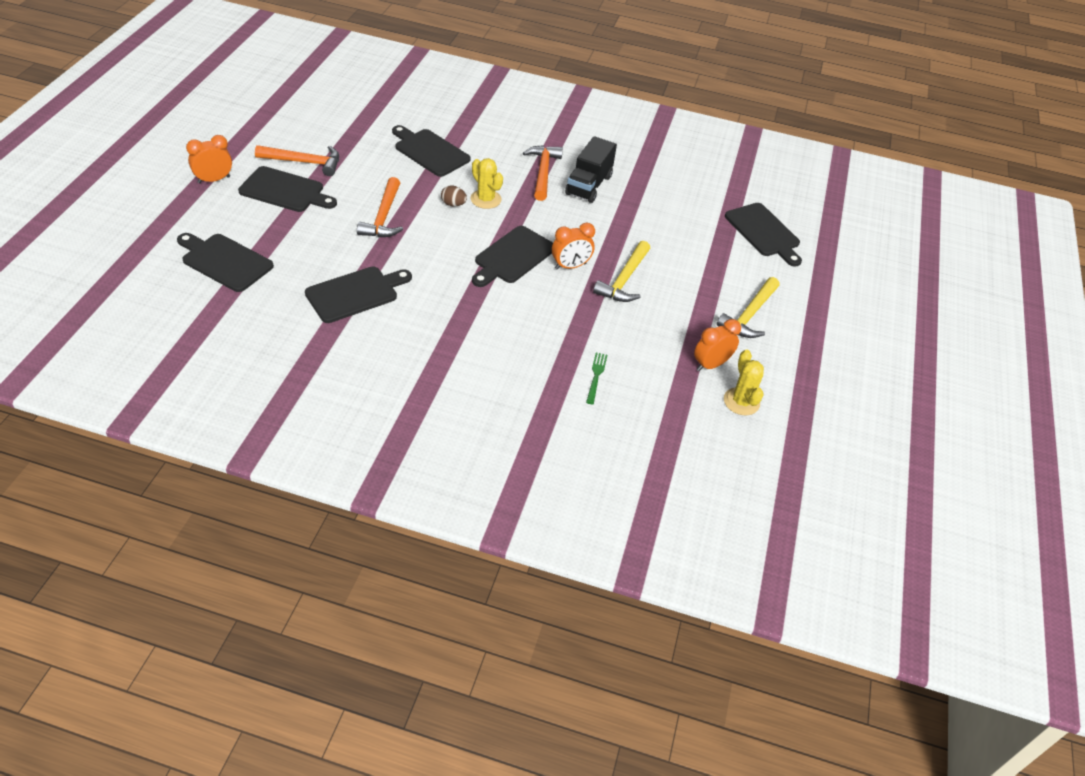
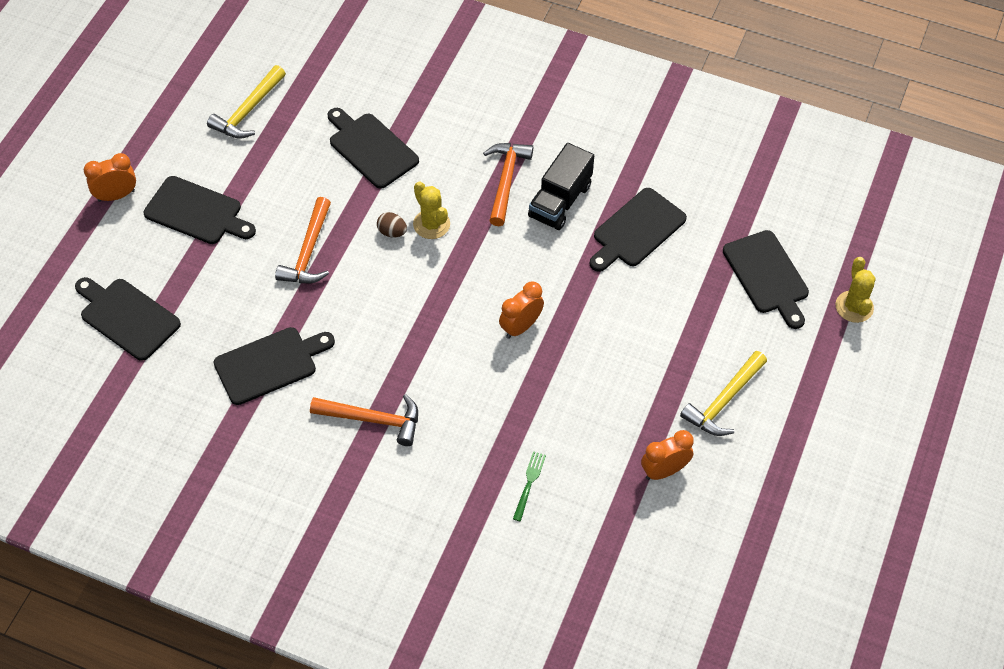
camera: 10 degrees right, 10 degrees up
(304, 162) = (220, 167): orange hammer -> orange hammer (373, 420)
(513, 257) = (454, 312): black cutting board -> black cutting board (636, 230)
(570, 266) = (520, 327): orange clock -> orange clock turned 150 degrees clockwise
(624, 280) = (582, 347): yellow hammer -> yellow hammer (248, 111)
(741, 401) = (690, 522): yellow cactus -> yellow cactus (854, 307)

